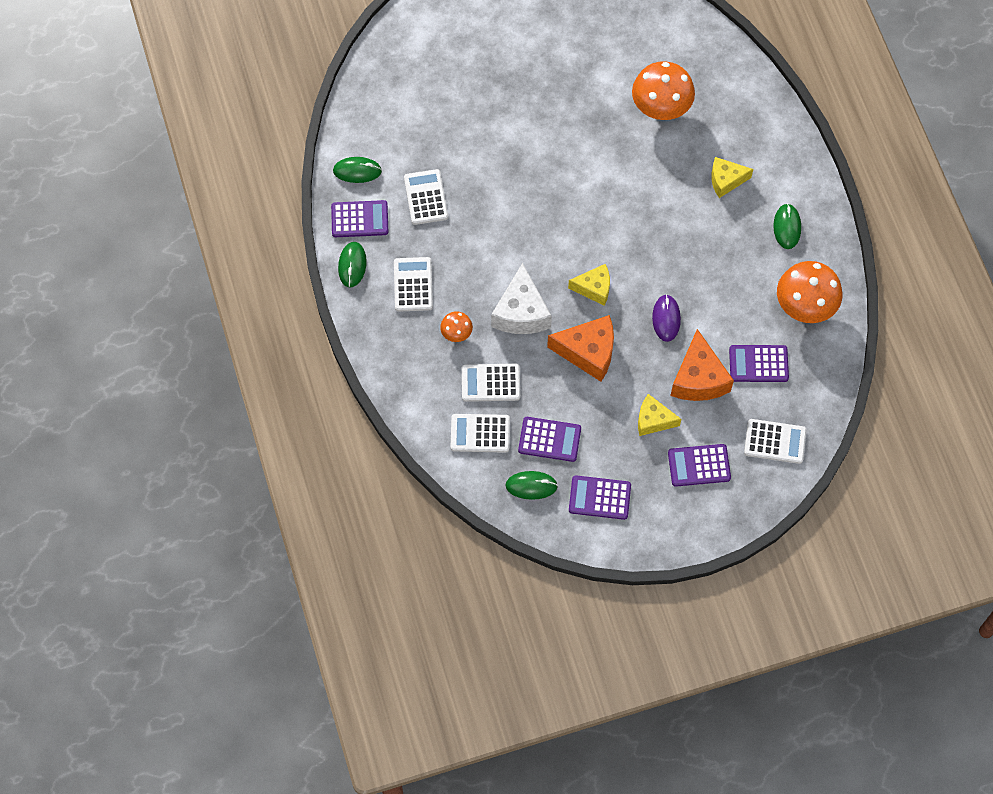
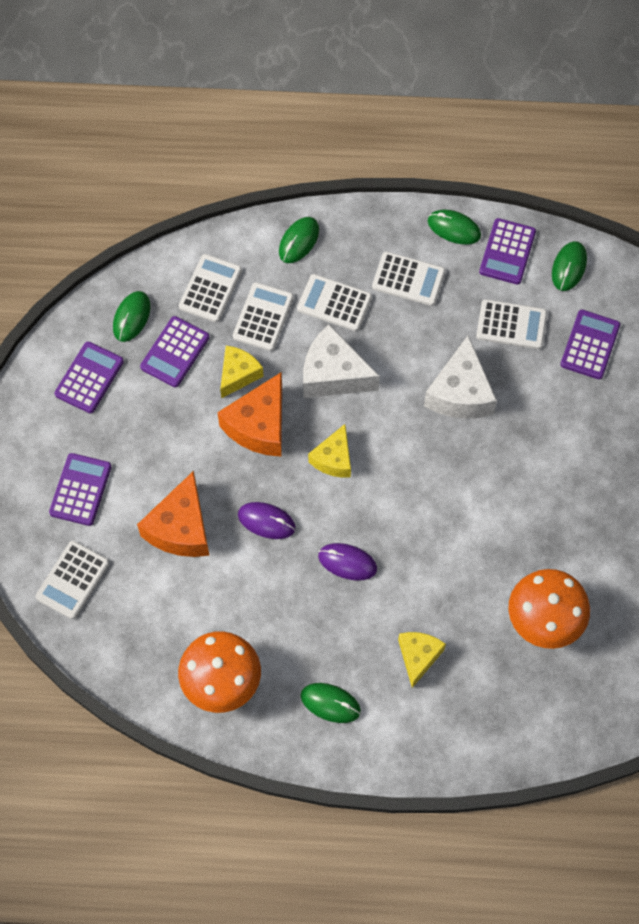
camera: 110 degrees right, 0 degrees up
(409, 380) = (299, 241): none -> green mouse
(456, 333) = (334, 303): orange mushroom -> white calculator
(500, 216) = (460, 393): none -> white cheese
(653, 420) = (152, 462): yellow cheese -> yellow cheese (238, 374)
(674, 251) = (347, 562): none -> purple mouse
(698, 378) = (180, 528): orange cheese -> orange cheese turned 90 degrees counterclockwise
(758, 364) = (171, 600): purple calculator -> purple calculator (590, 345)

